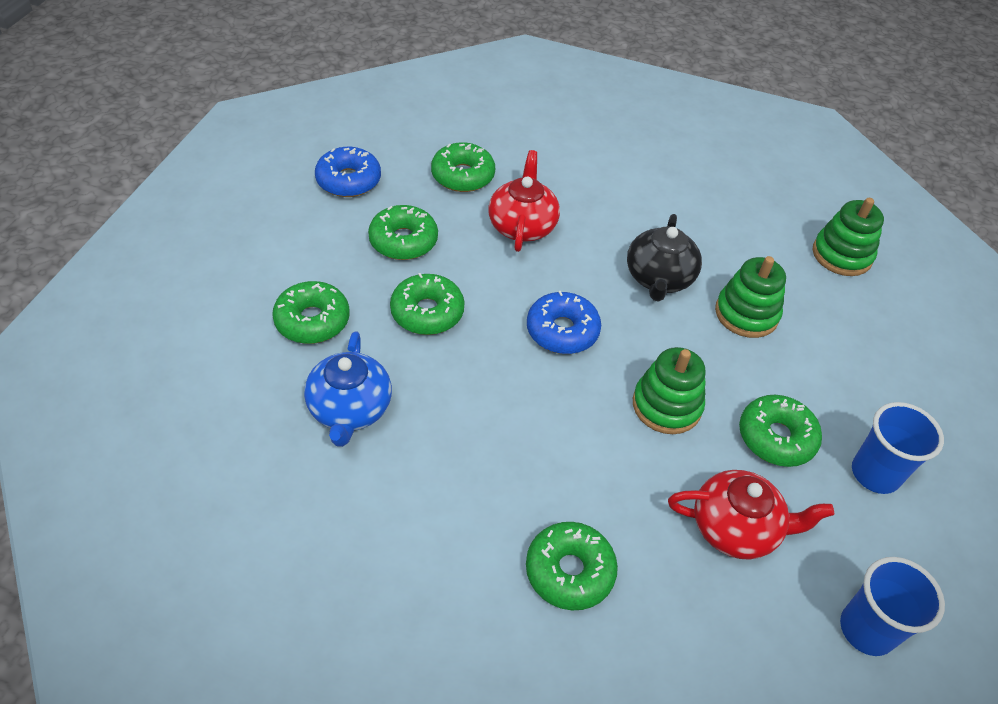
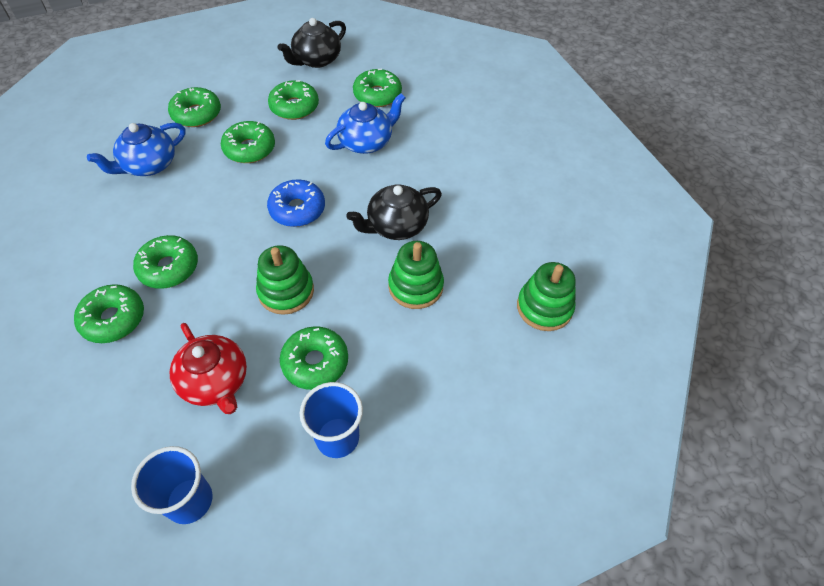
camera: 50 degrees right, 5 degrees up
(348, 180) = (316, 60): blue donut -> black teapot
(522, 225) = (366, 142): red teapot -> blue teapot
(539, 480) = (169, 268): none -> green donut

